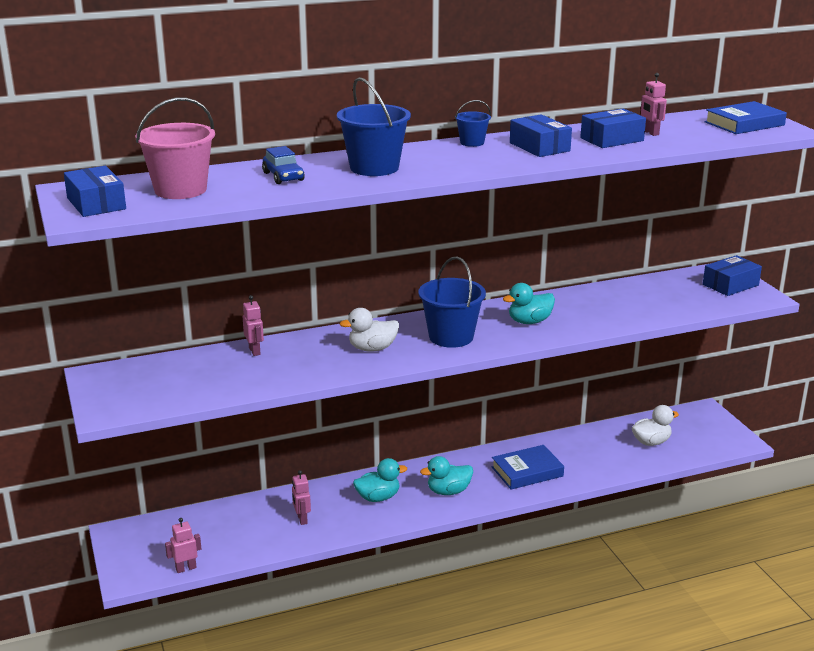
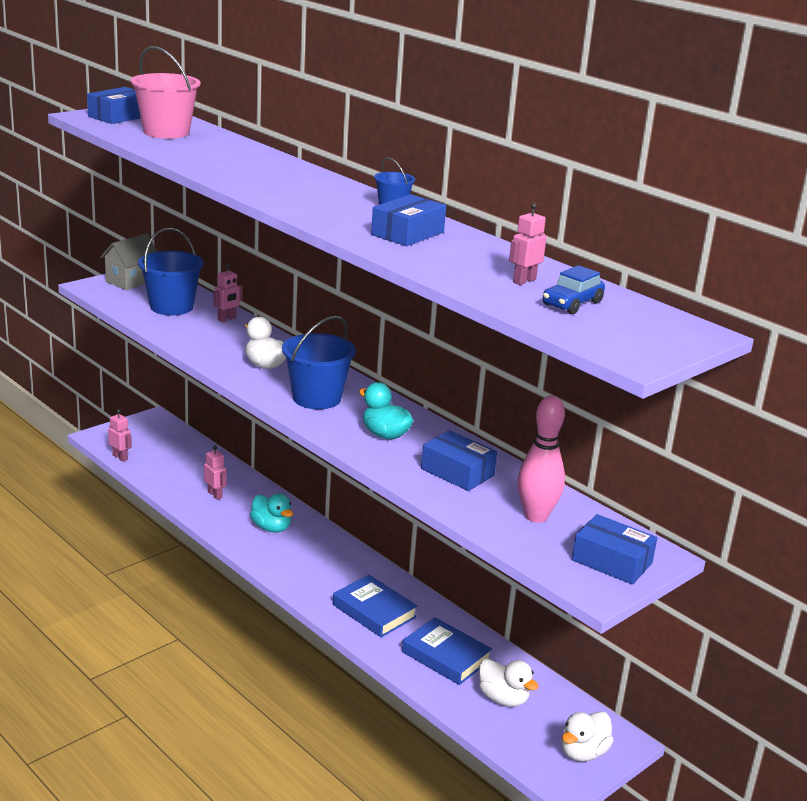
camera: 65 degrees right, 0 degrees up
(110, 388) = (131, 281): none -> grey house
(283, 177) = (224, 155): blue car -> blue car (572, 304)
(302, 519) = (215, 495): pink robot -> pink robot turned 90 degrees clockwise
(374, 168) = (275, 179): blue bucket -> blue bucket (171, 307)
(448, 491) = (305, 566): turquoise duck -> none
(612, 139) = (473, 263): blue box -> blue box (457, 472)
(669, 294) = (536, 516): none -> pink bowling pin
(713, 427) = (583, 752): none -> white duck
(744, 124) = (633, 331): blue book -> blue book (446, 656)

